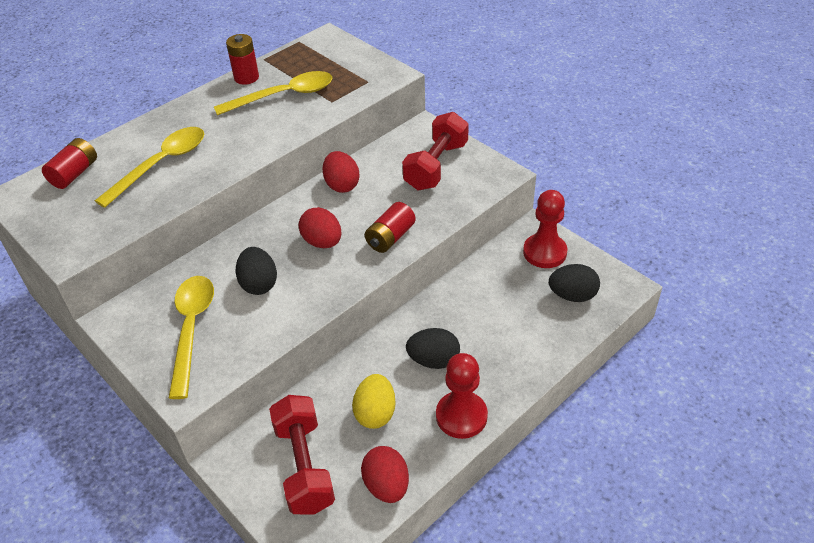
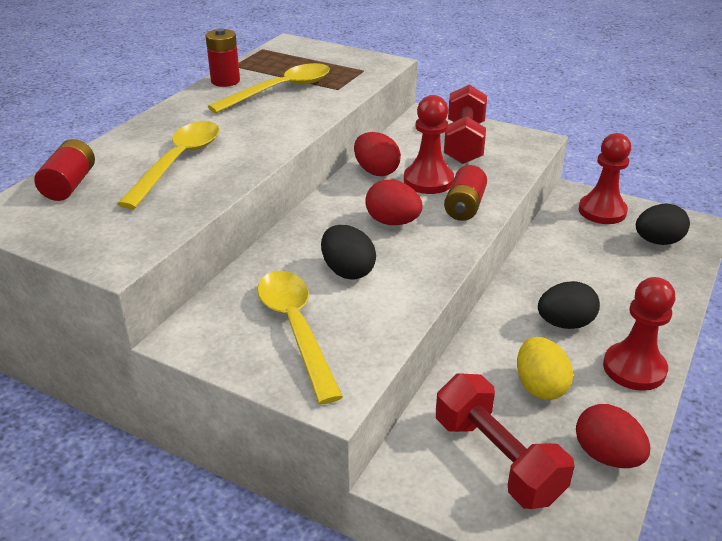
camera: 20 degrees left, 10 degrees down
(378, 203) = (428, 181): none -> red pawn

